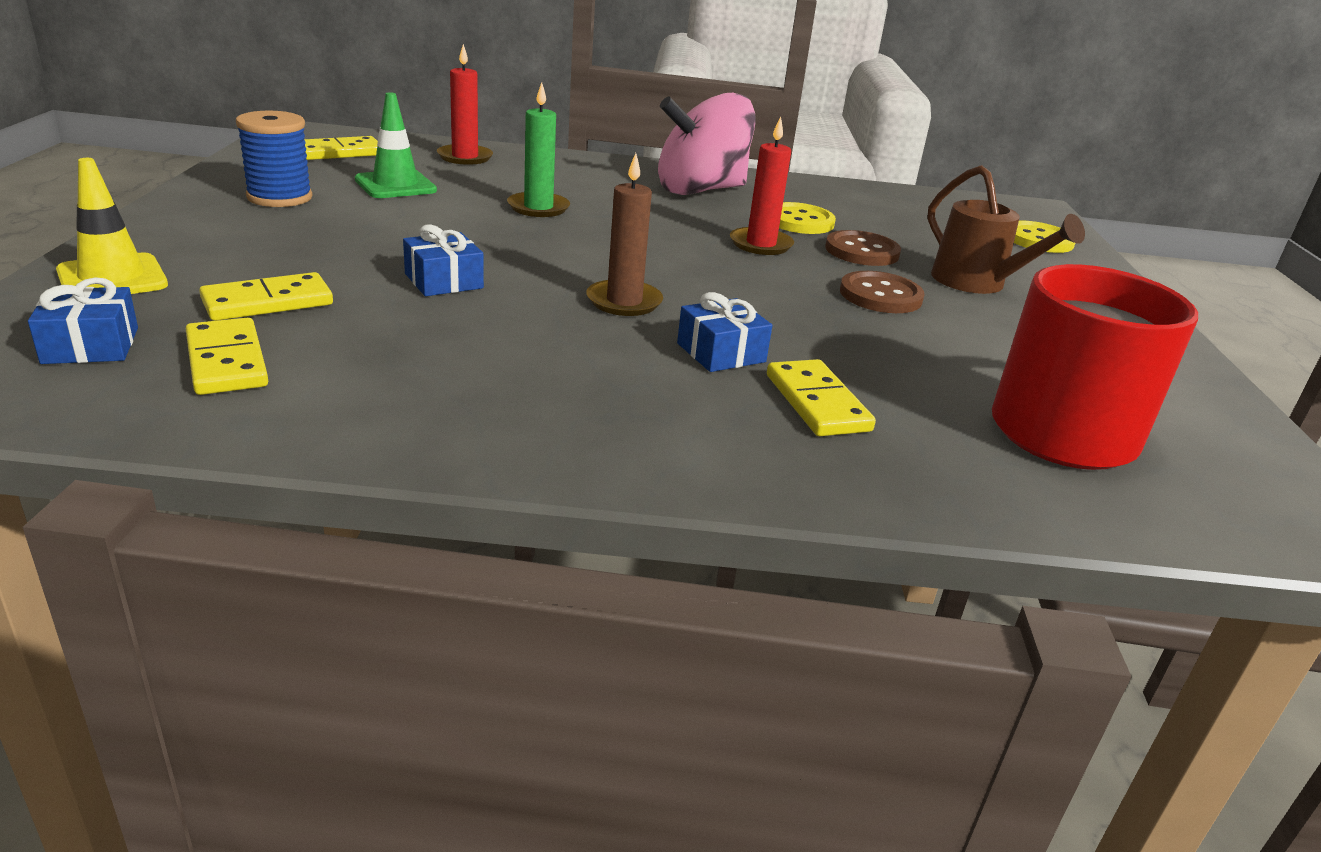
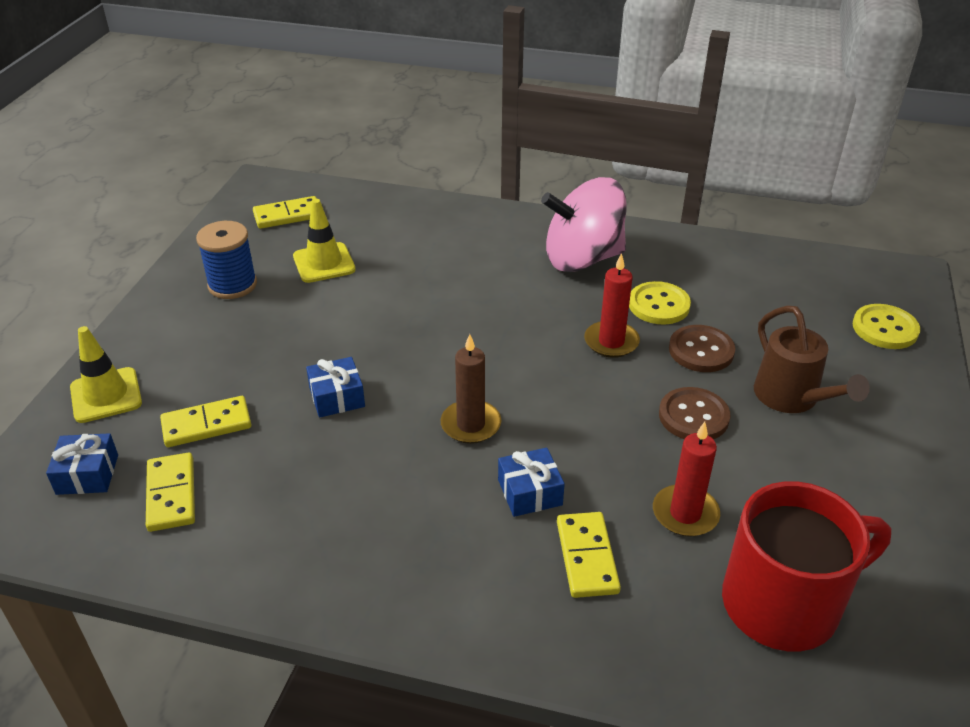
camera: 15 degrees right, 10 degrees up
(395, 185) = (324, 263): green traffic cone -> yellow traffic cone
(465, 157) = (388, 216): red candle -> red candle (685, 513)
(538, 208) = (433, 292): green candle -> none

